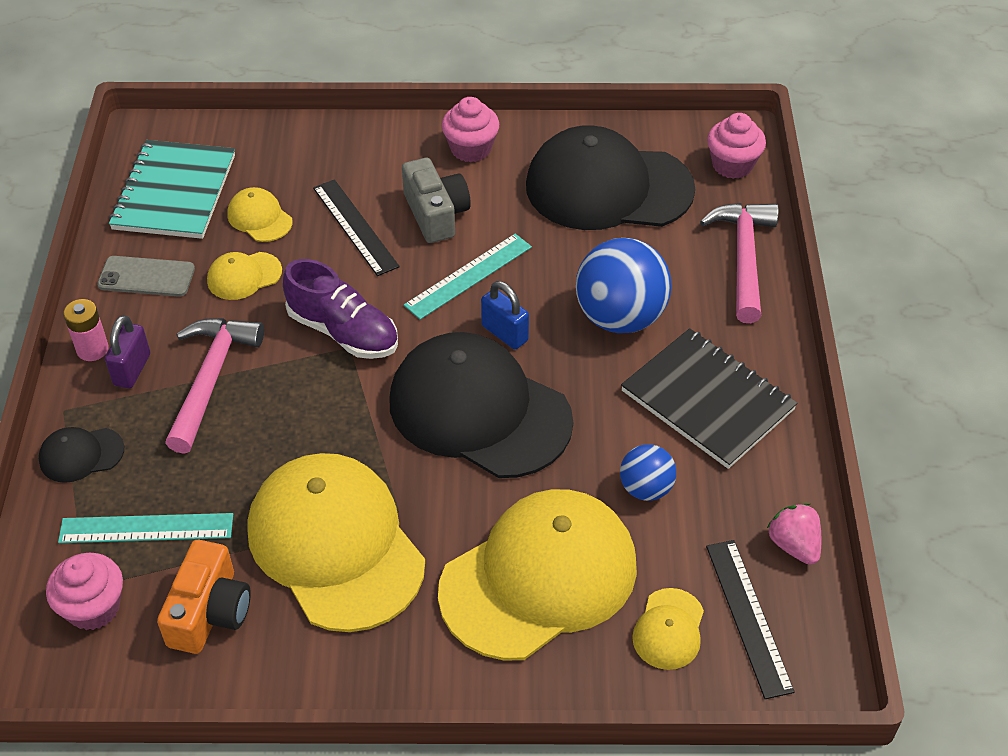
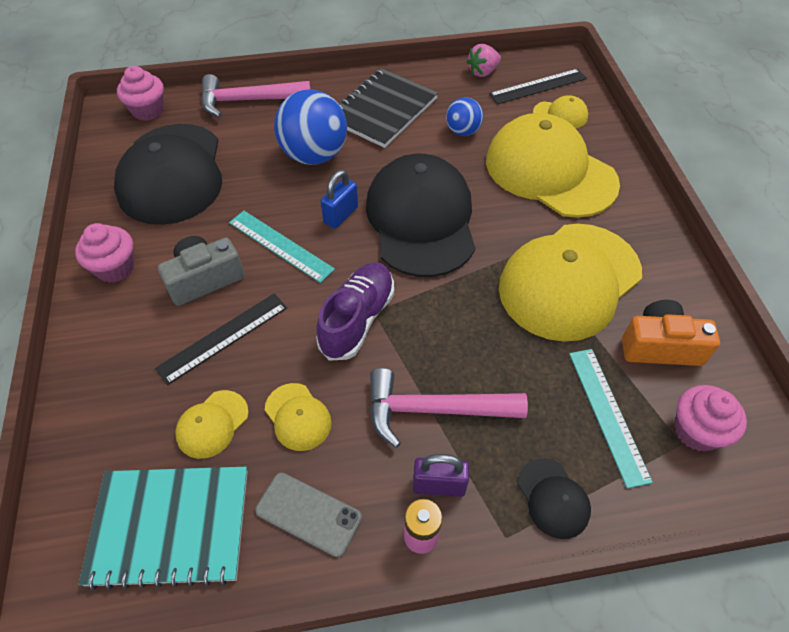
camera: 100 degrees left, 5 degrees up
(146, 277) = (308, 514): grey phone -> grey phone turned 60 degrees counterclockwise
(479, 410) = (421, 219): black cap -> black cap turned 150 degrees clockwise

